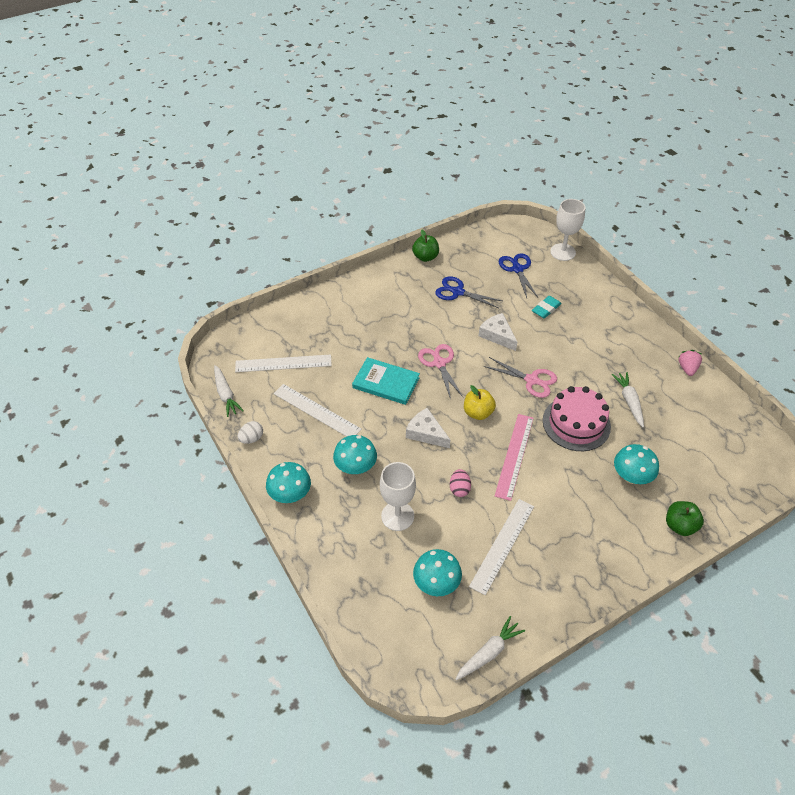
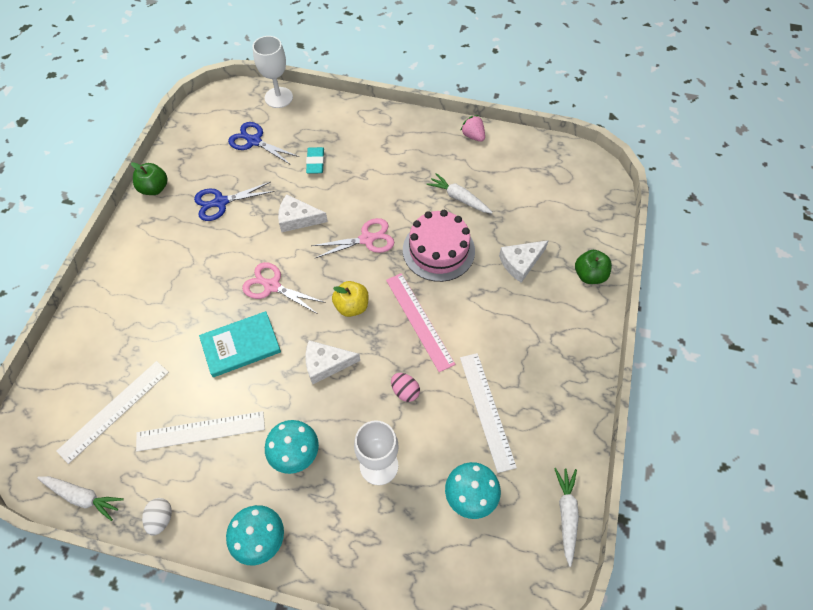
camera: 45 degrees left, 10 degrees up
(631, 476) = (520, 263): turquoise mushroom -> white cheese

